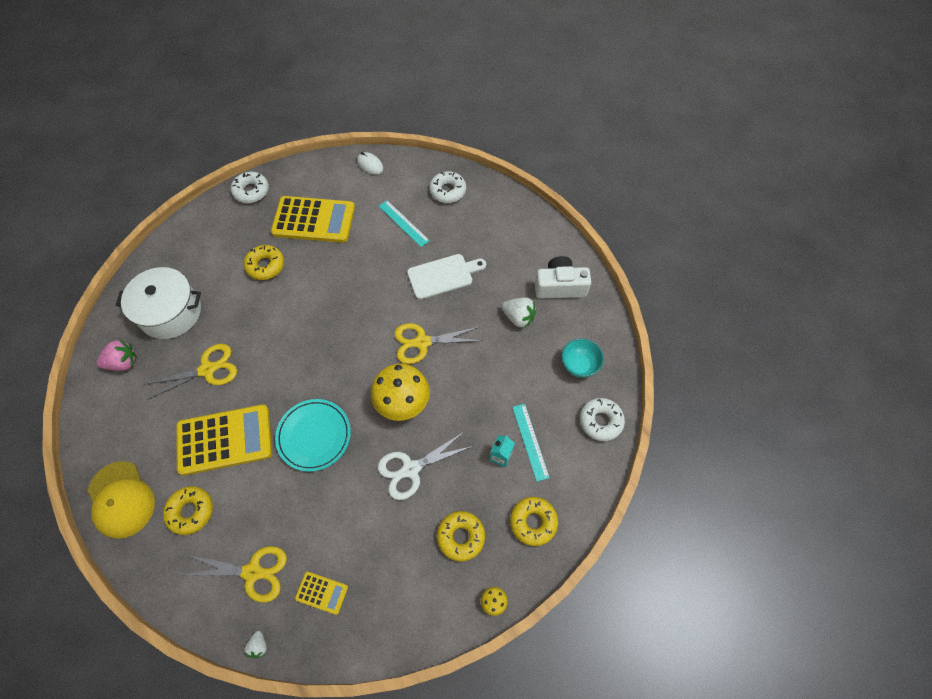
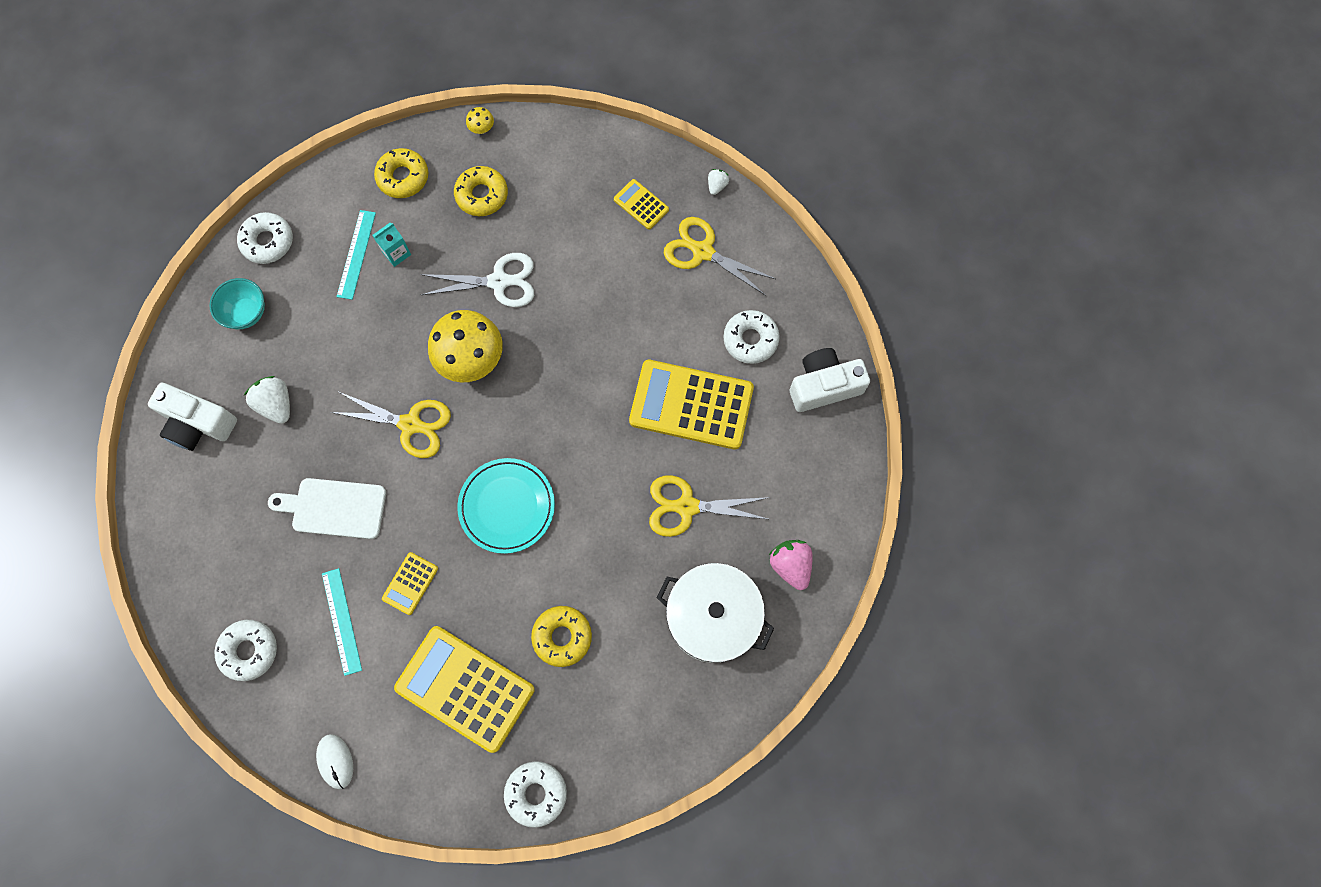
camera: 155 degrees left, 10 degrees up
(121, 499) = (824, 386): yellow cap -> white camera
(123, 362) = (790, 565): pink strawberry -> pink strawberry turned 60 degrees clockwise
(191, 511) = (750, 339): yellow donut -> white donut
(314, 436) = (588, 365): turquoise plate -> turquoise plate (507, 506)
(373, 256) = (410, 583): none -> yellow calculator

